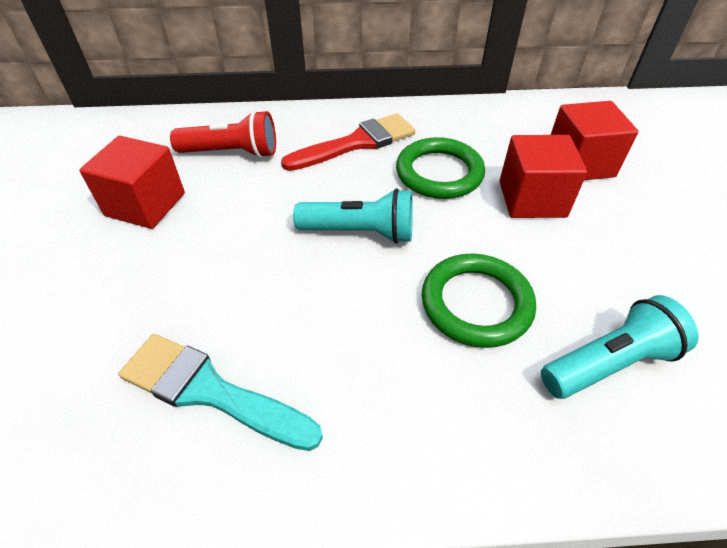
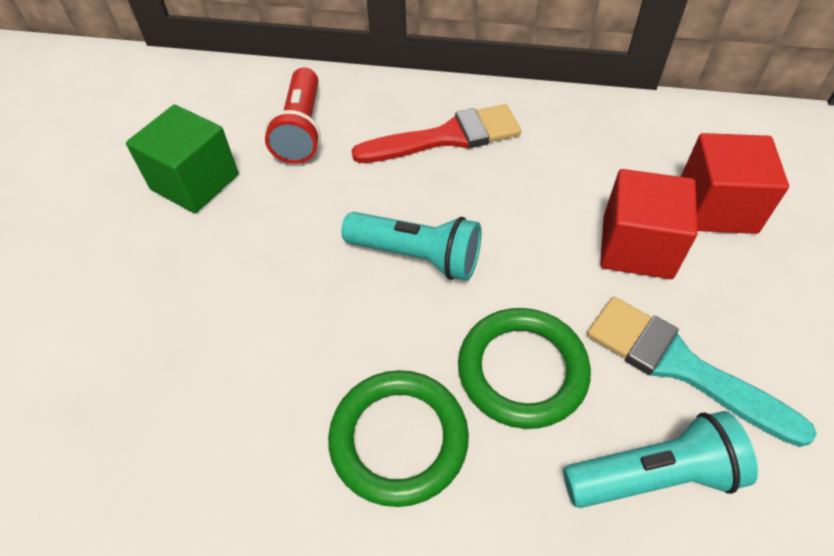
camera: 15 degrees right, 5 degrees up
(145, 204) = (195, 182): red cube -> green cube
(209, 391) = (210, 413): turquoise brush -> turquoise brush (680, 366)
(232, 153) = (301, 130): red flashlight -> red flashlight turned 75 degrees clockwise
(439, 173) = (533, 193): green ring -> green ring (398, 439)

